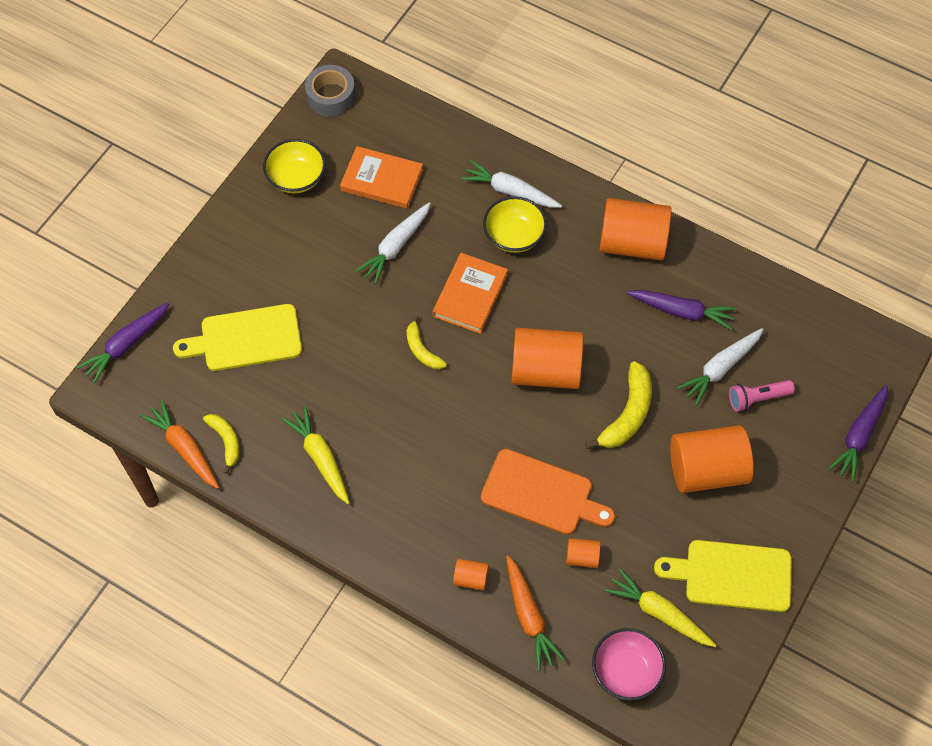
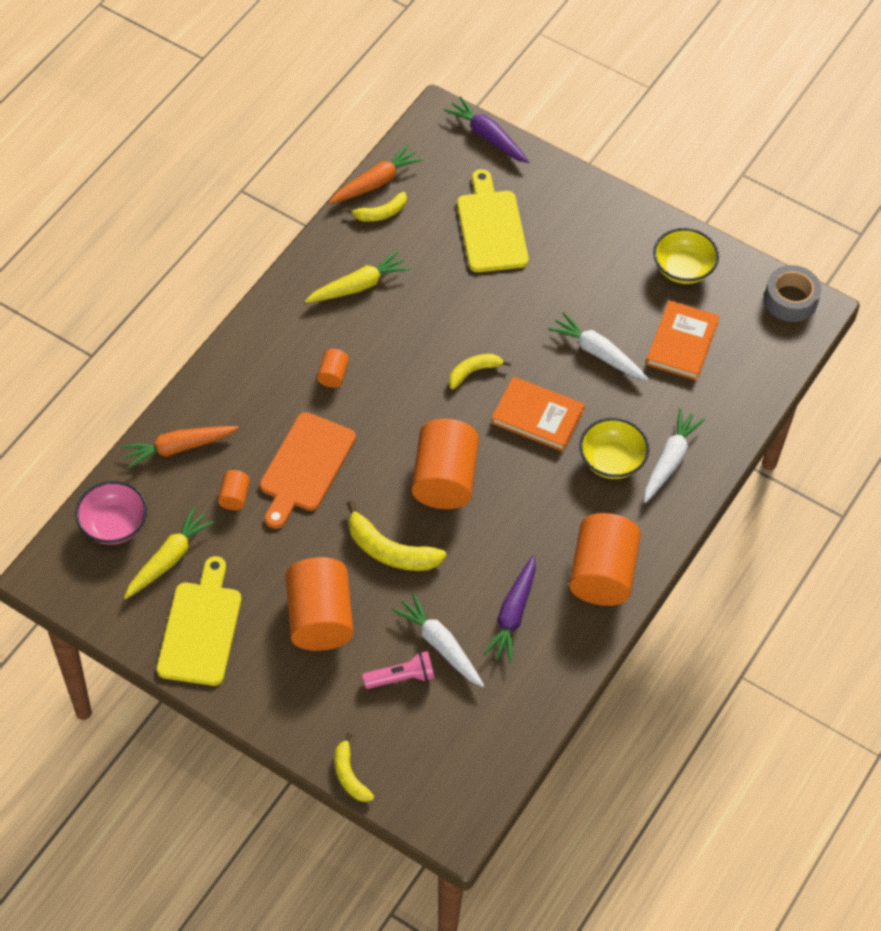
camera: 90 degrees right, 5 degrees down
(470, 578) = (222, 402): orange cylinder -> orange cylinder (333, 375)
(757, 398) = (401, 677): pink flashlight -> pink flashlight turned 90 degrees clockwise
(859, 436) = (349, 775): purple carrot -> yellow banana

